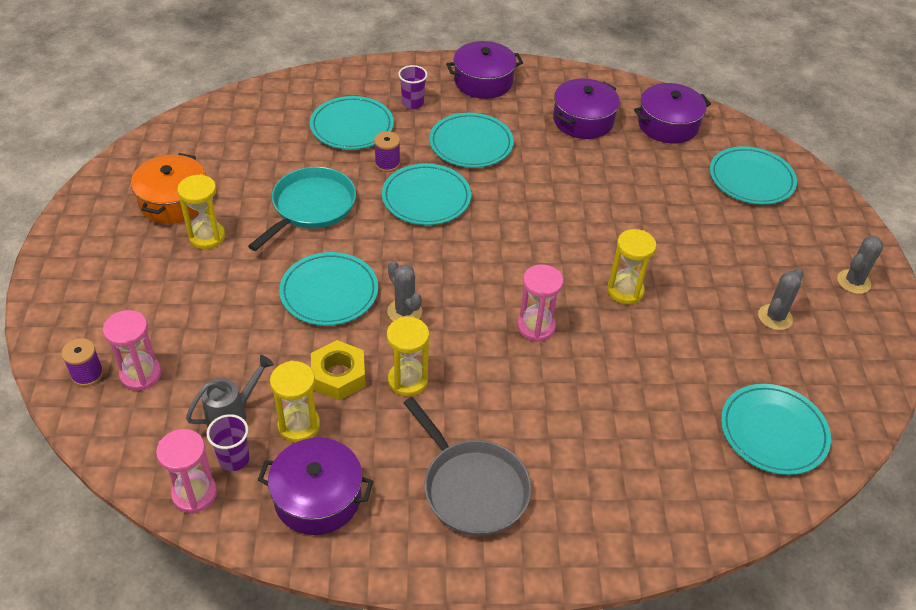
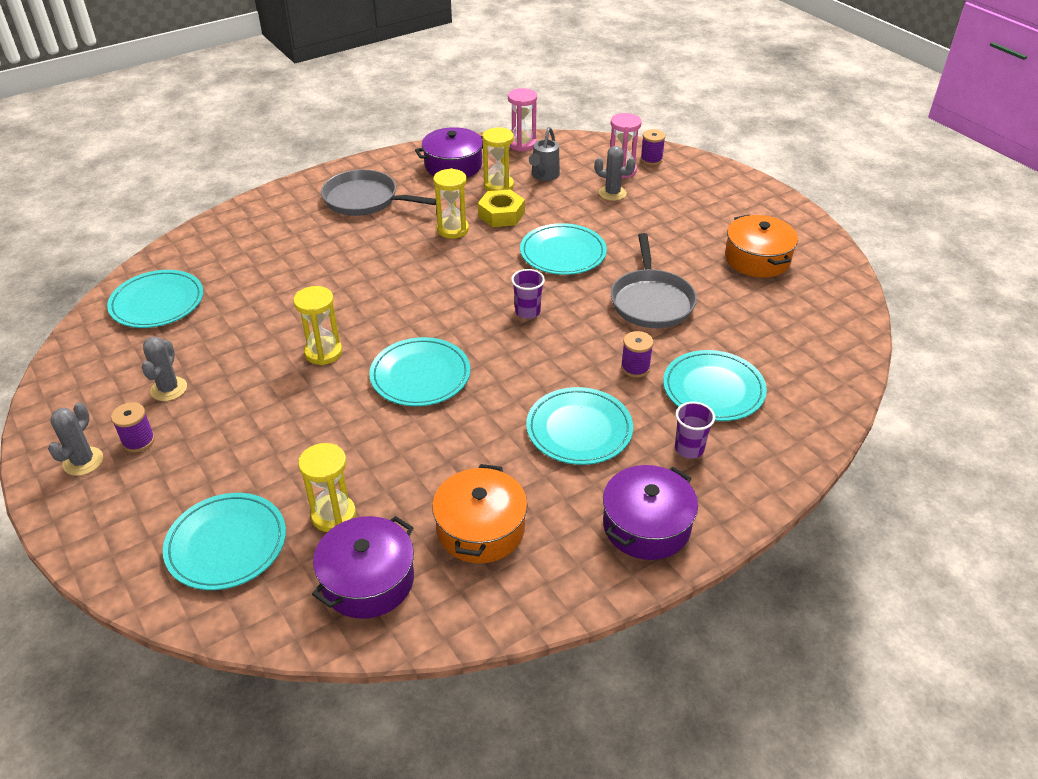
camera: 150 degrees right, 5 degrees down
(207, 237) = (696, 248): yellow hourglass -> yellow hourglass (333, 515)
(234, 459) = (518, 161): purple cup -> purple cup (527, 312)
(311, 207) = (651, 301): turquoise pan -> grey pan
(404, 312) = (494, 264): grey cactus -> grey cactus (612, 193)
(426, 198) = (565, 353): turquoise plate -> turquoise plate (420, 375)
(536, 327) = (384, 295): pink hourglass -> none
(583, 120) = (480, 528): purple pot -> orange pot
(806, 279) = (138, 441): none -> purple spool

